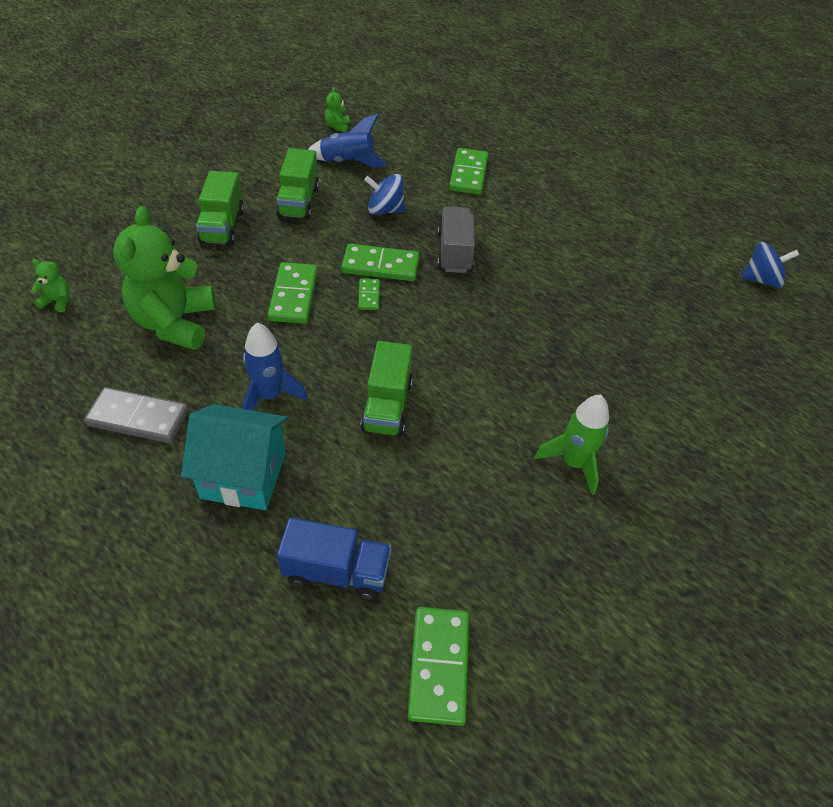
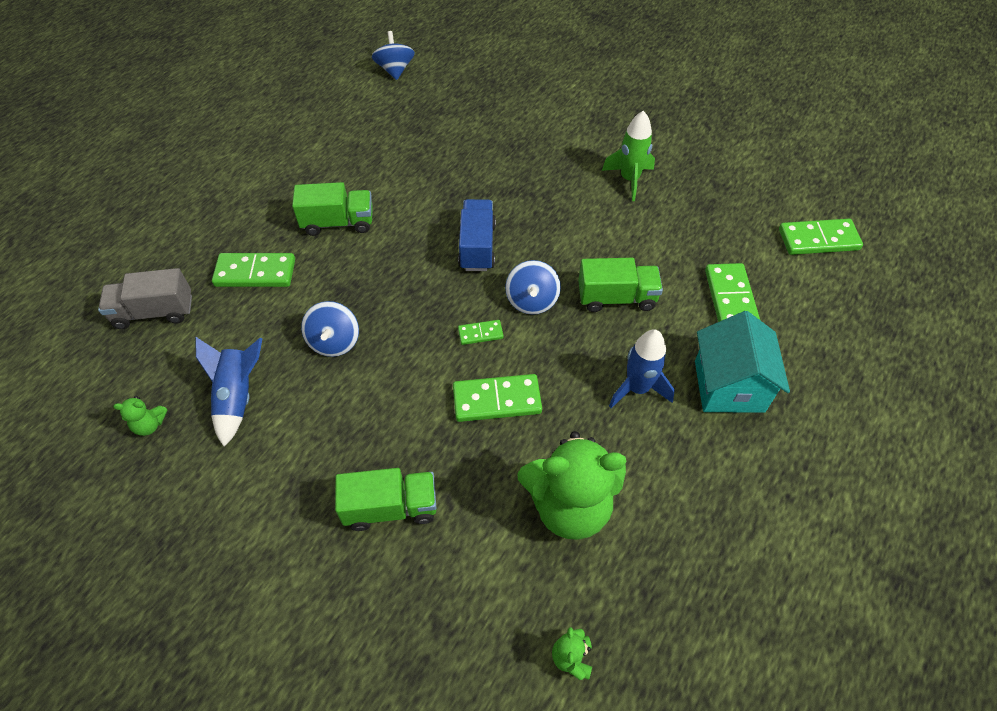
camera: 95 degrees left, 5 degrees up
(138, 418) = (704, 494): grey domino -> none
(298, 202) = (328, 433): green truck -> green truck (338, 222)
(336, 571) = (782, 305): blue truck -> blue truck (477, 247)
(380, 266) = (432, 331): green domino -> green domino (731, 299)
(399, 337) = (532, 300): none -> blue spinning top
(454, 253) = (398, 271): grey truck -> grey truck (154, 312)

